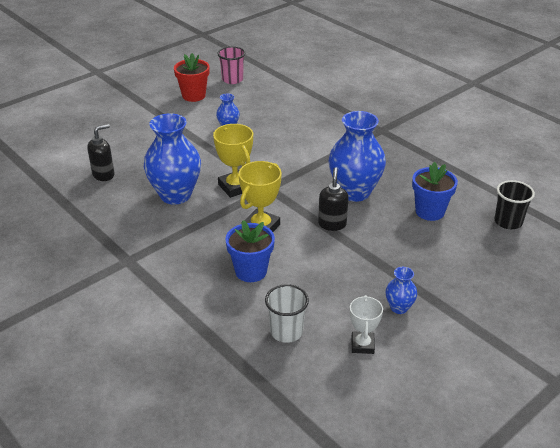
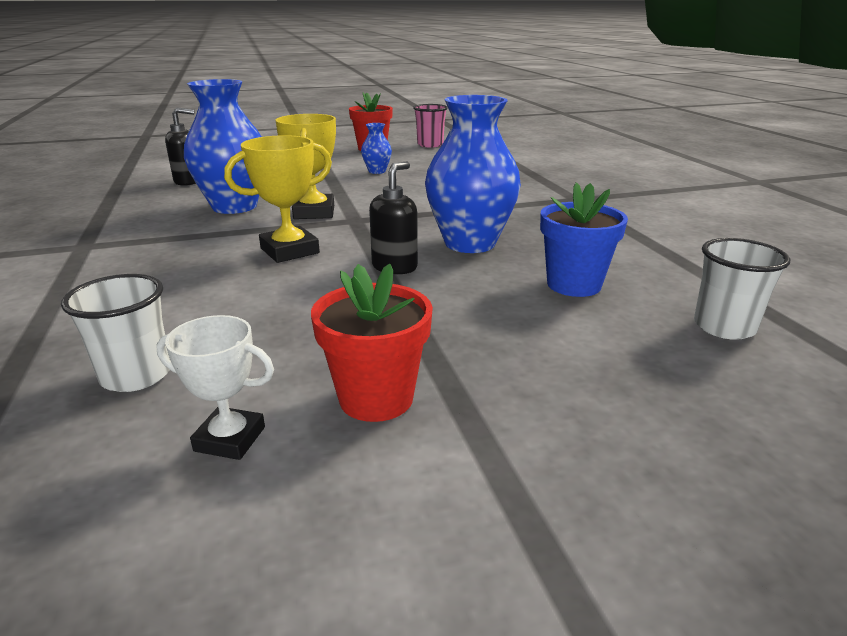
camera: 25 degrees right, 10 degrees down
(251, 271) = (206, 289): blue flower pot -> none
(362, 345) = (230, 439): white trophy -> white trophy turned 75 degrees clockwise
(399, 308) = (376, 398): blue vase -> red flower pot
(508, 222) = (724, 327): black cup -> white cup

